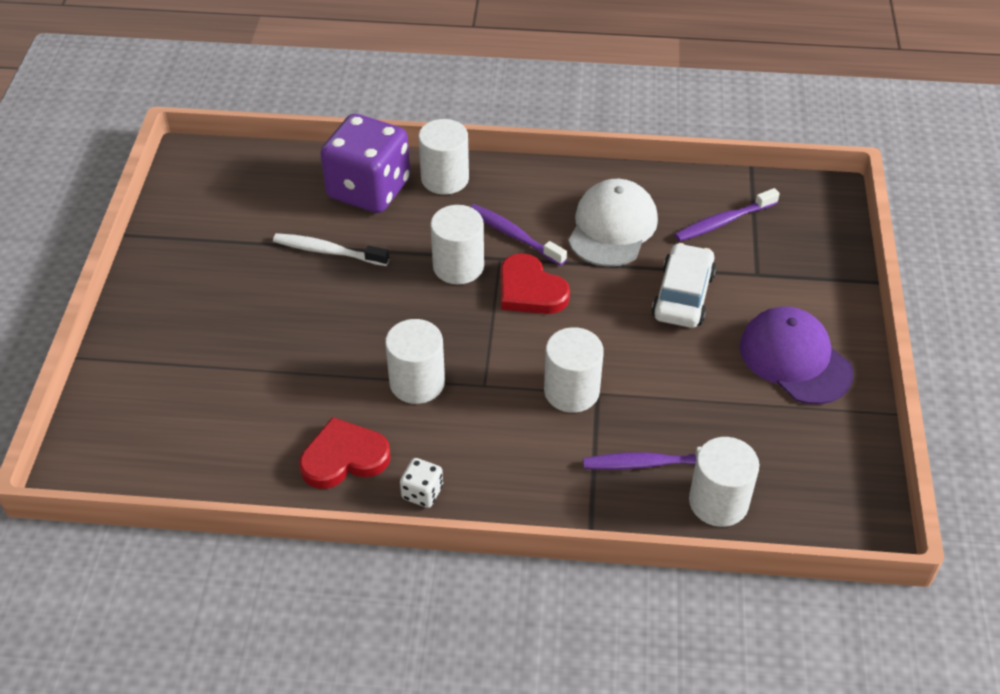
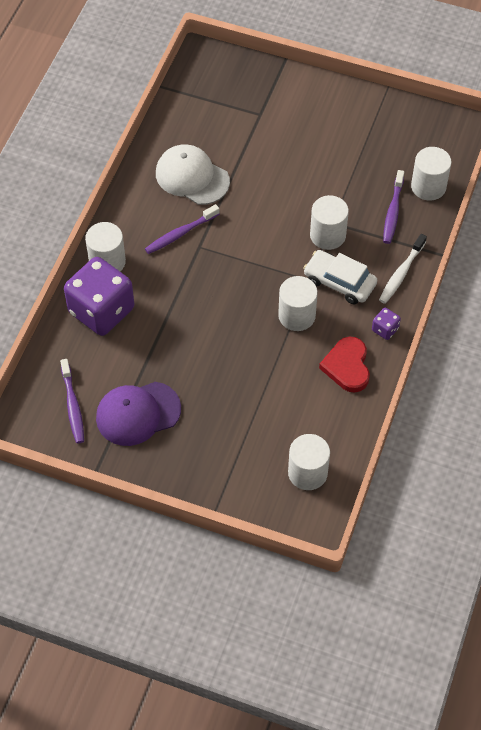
camera: 75 degrees left, 10 degrees up
(328, 251) = (158, 347): white toothbrush -> white toothbrush (401, 273)
(422, 492) = (385, 329): white dice -> purple dice
(458, 266) = (199, 272): white cylinder -> white cylinder (307, 473)
(530, 290) = (235, 236): red heart -> none
(682, 295) = (266, 157): white car -> white car (339, 282)
(723, 222) = (208, 117): purple toothbrush -> purple toothbrush (73, 406)
(795, 359) = (335, 118): purple cap -> purple cap (138, 413)

